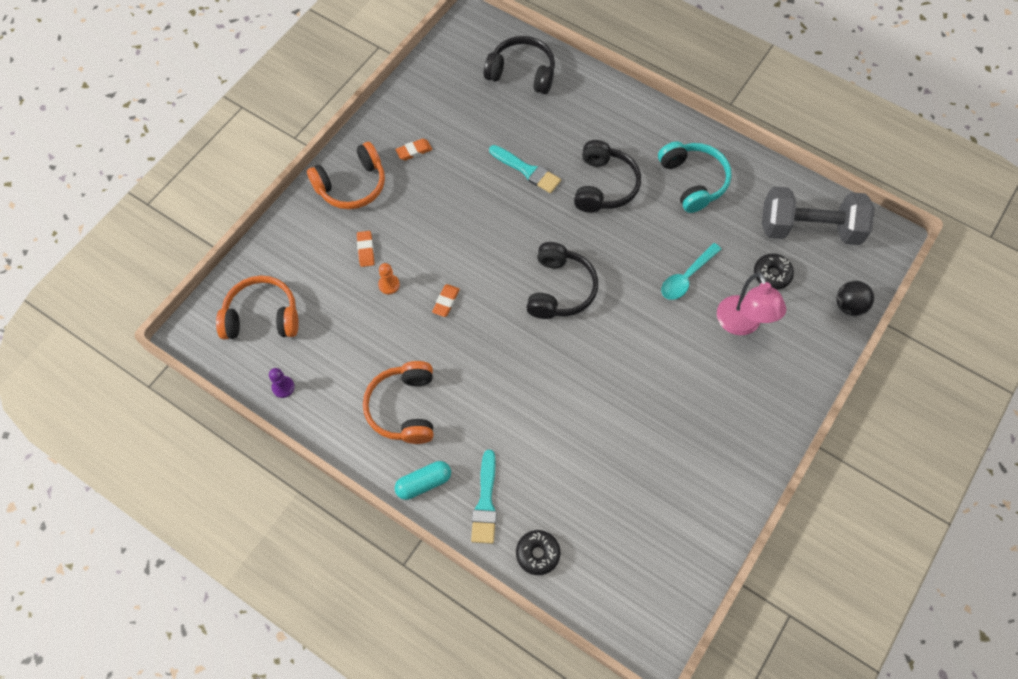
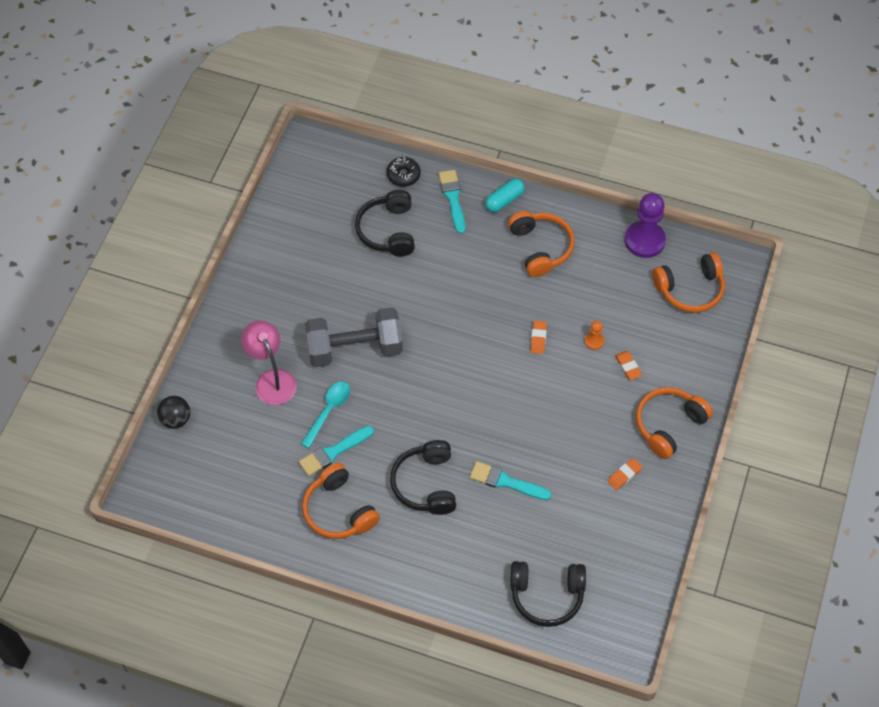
camera: 165 degrees right, 5 degrees down
(283, 387) = (644, 240): purple pawn -> purple pawn, size x2.16
(560, 289) = (441, 373): black headphones -> black headphones (388, 231)
(688, 235) = (333, 452): none -> turquoise brush
(693, 181) = (339, 510): turquoise headphones -> orange headphones
(772, 274) = (249, 432): black donut -> none
(809, 229) = (217, 487): grey dumbbell -> grey dumbbell (355, 349)

